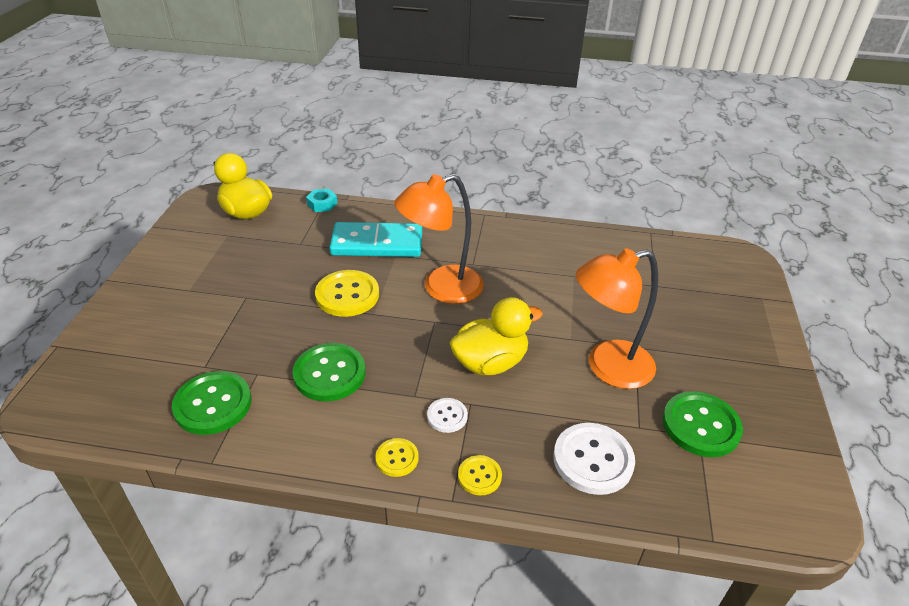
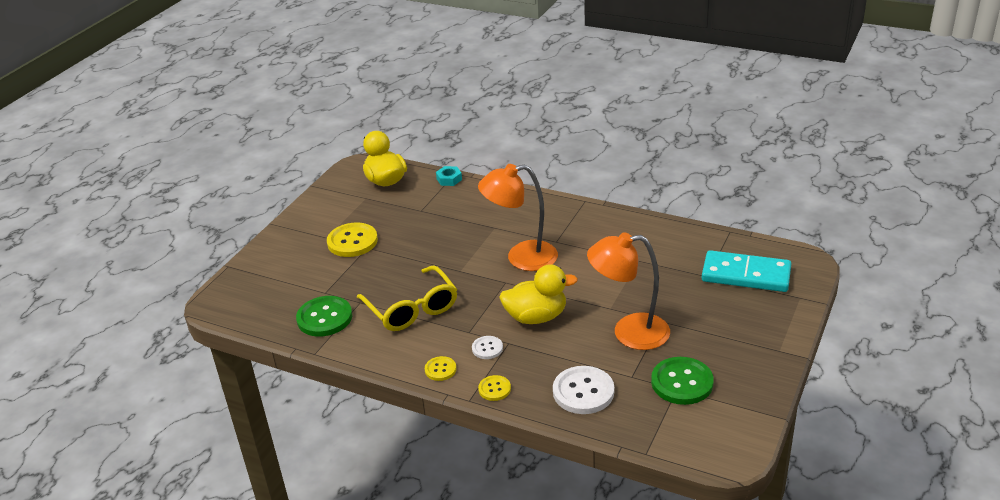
camera: 20 degrees right, 5 degrees down
(329, 374) = (412, 309): green button -> yellow glasses
(347, 295) = (444, 254): yellow button -> yellow button (352, 241)
(377, 243) = (483, 216): turquoise domino -> turquoise domino (746, 275)

